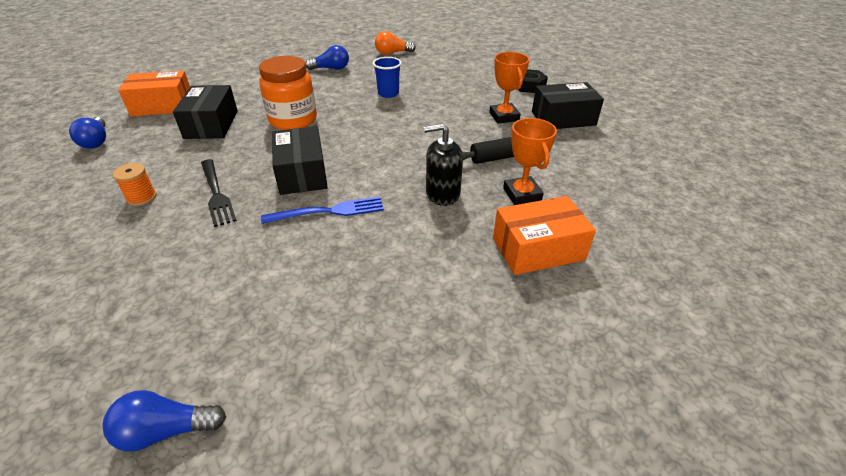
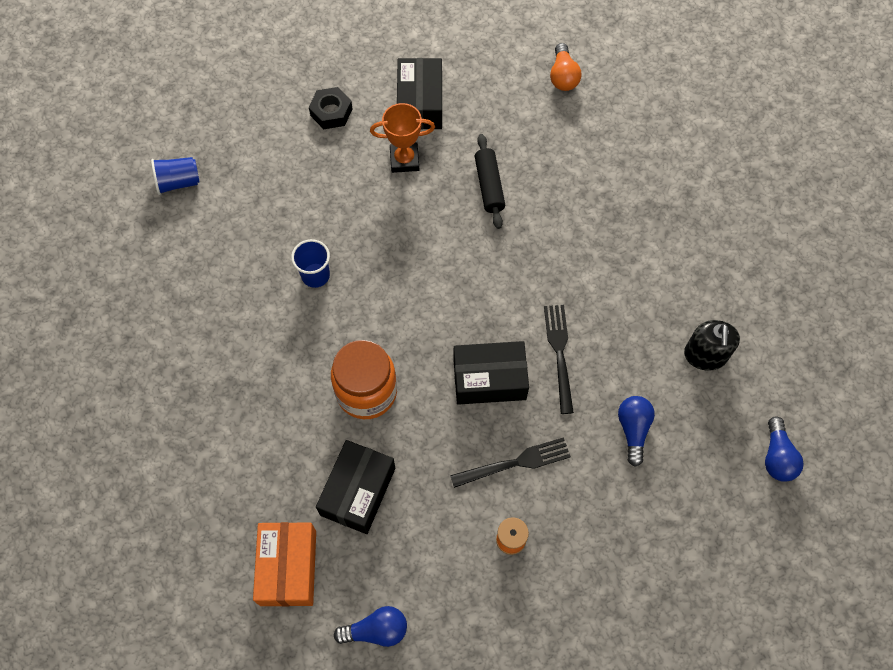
camera: 80 degrees left, 25 degrees up
(211, 124) = (358, 491): black box -> black box turned 75 degrees counterclockwise
(328, 211) = (559, 354): blue fork -> black fork
(331, 69) = (215, 343): blue light bulb -> blue light bulb (633, 430)
(392, 53) = (177, 255): orange light bulb -> orange light bulb (563, 76)
(442, 193) = (544, 251): black soap dispenser -> black soap dispenser (705, 355)
(444, 48) = (178, 182): none -> blue cup
(522, 194) = (555, 184): orange trophy -> none
(538, 249) = (630, 194): orange box -> none

